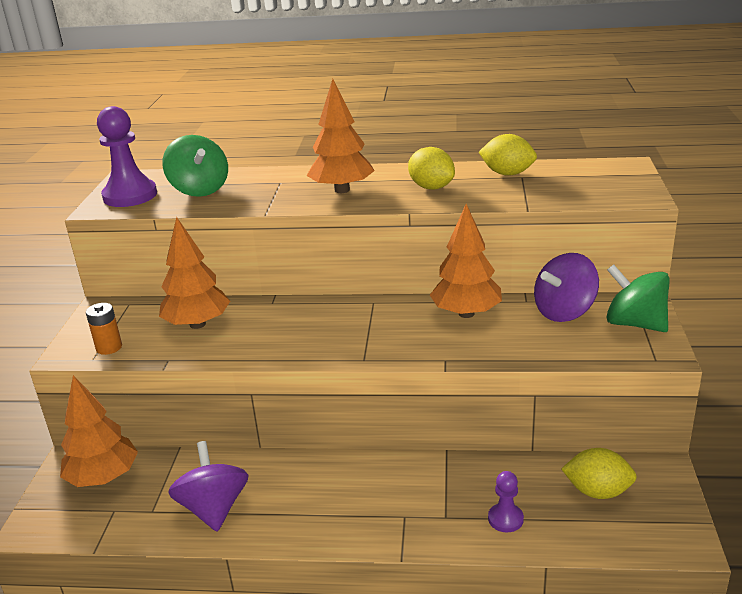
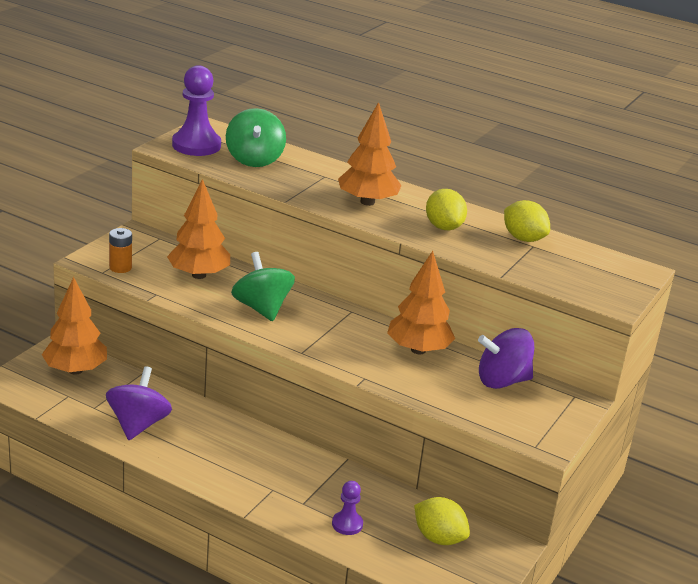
camera: 20 degrees right, 0 degrees up
(635, 324) = (551, 414): green spinning top -> green spinning top (262, 308)

